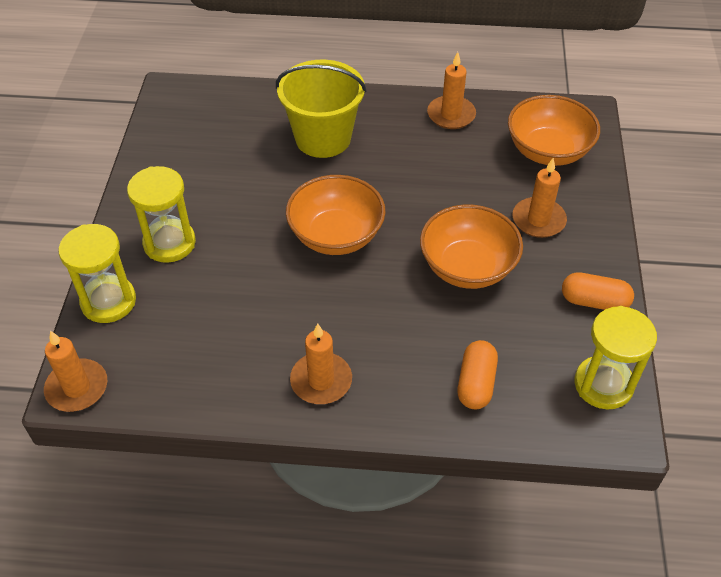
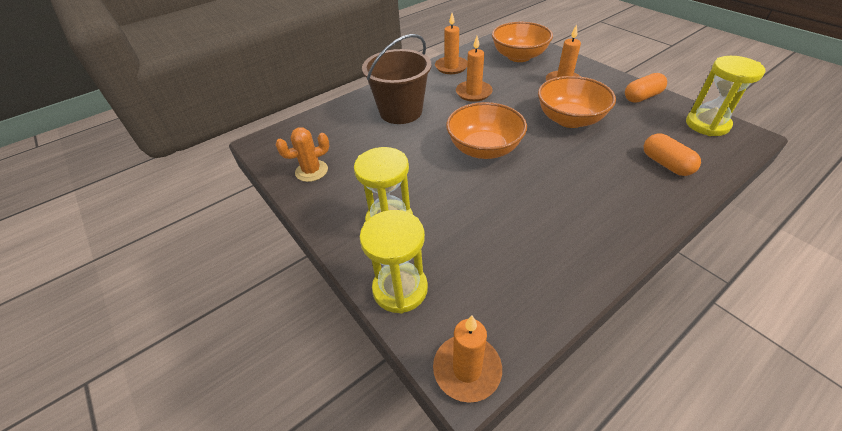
camera: 40 degrees left, 5 degrees down
(172, 150) = (311, 171): none -> orange cactus
(321, 381) = (602, 224): orange candle -> orange candle (473, 93)
(323, 138) = (401, 111): yellow bucket -> brown bucket

